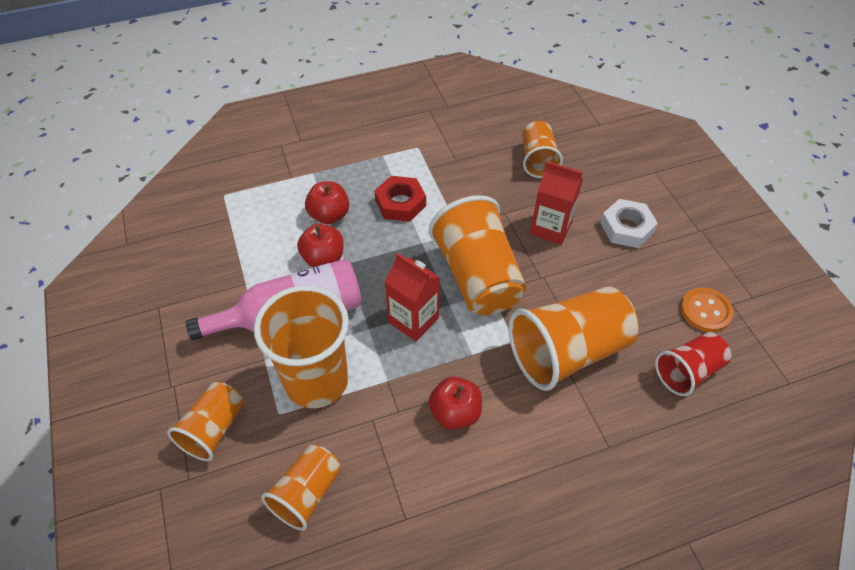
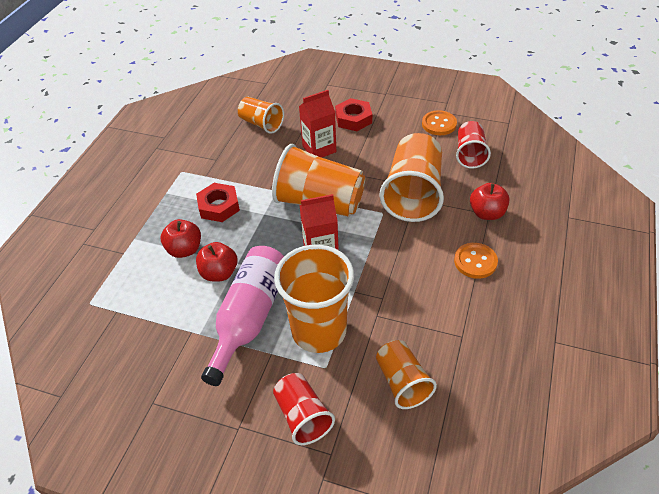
camera: 50 degrees left, 5 degrees down
(214, 429) = (302, 416): orange cup -> red cup
(455, 413) = (409, 270): red apple -> red apple (487, 213)
(522, 473) = (475, 261): none -> orange button
(626, 228) = (353, 119): white nut -> red nut

